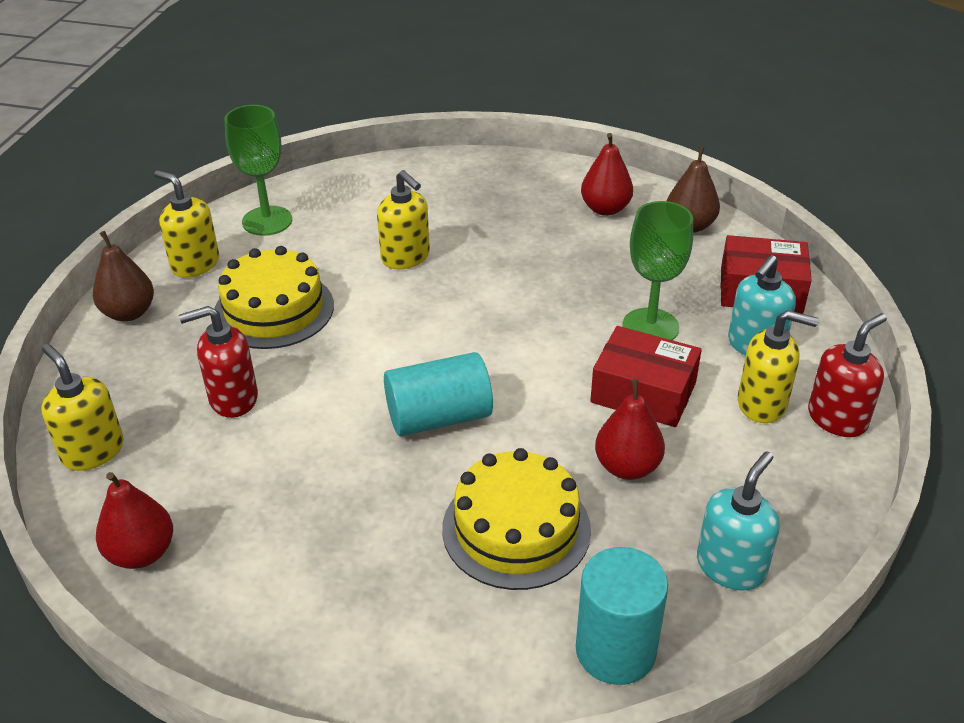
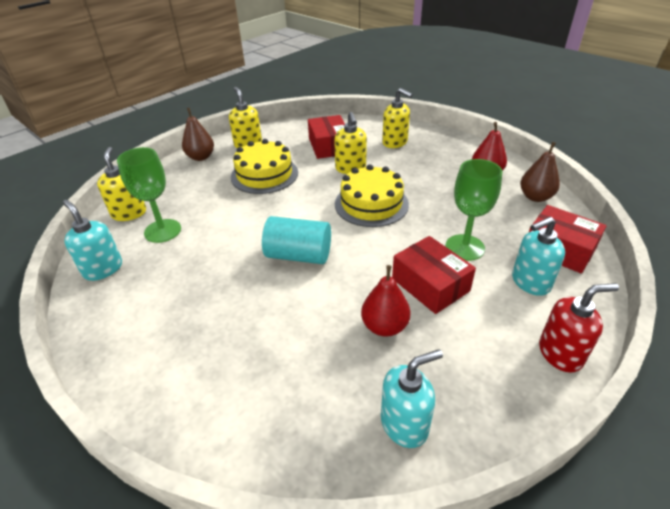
camera: 30 degrees right, 0 degrees up
(141, 553) = (103, 269): red pear -> turquoise soap dispenser
(233, 399) = (208, 210): red soap dispenser -> none
(267, 221) = (297, 133): green goblet -> green goblet (162, 231)
(340, 229) = (329, 146): none -> red box
(516, 528) = (288, 336): yellow cake -> yellow cake (371, 204)
(615, 650) = (284, 443): turquoise cylinder -> none
(762, 404) = (508, 322): yellow soap dispenser -> yellow soap dispenser (395, 142)

